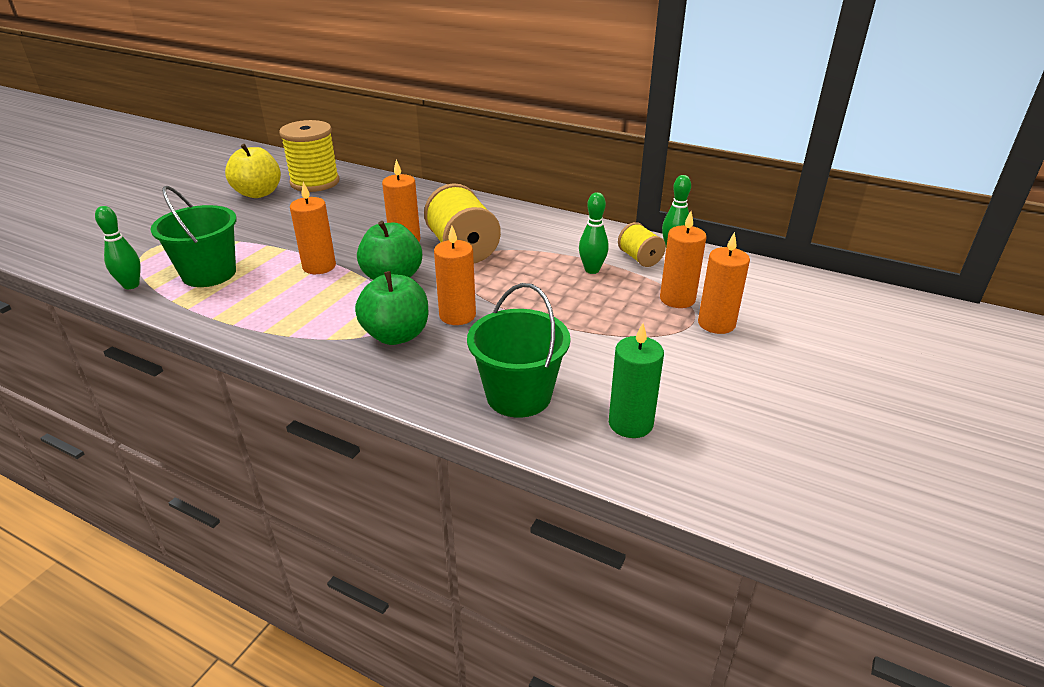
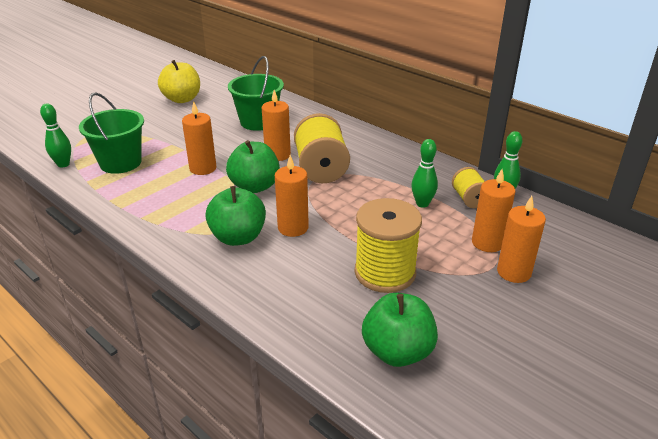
camera: 15 degrees right, 0 degrees up
(315, 182) = (228, 95): yellow spool -> yellow spool (385, 272)
(518, 395) = (314, 308): green bucket -> green bucket (258, 122)
(630, 423) = (397, 351): green candle -> green apple

